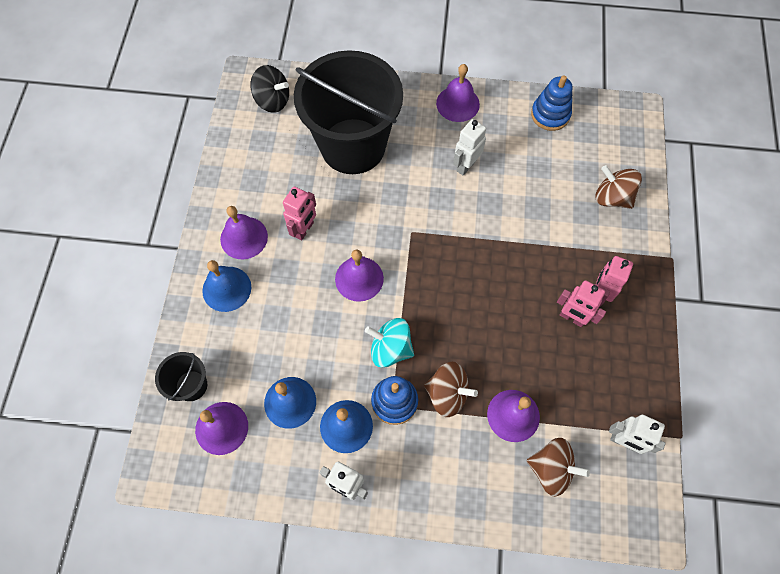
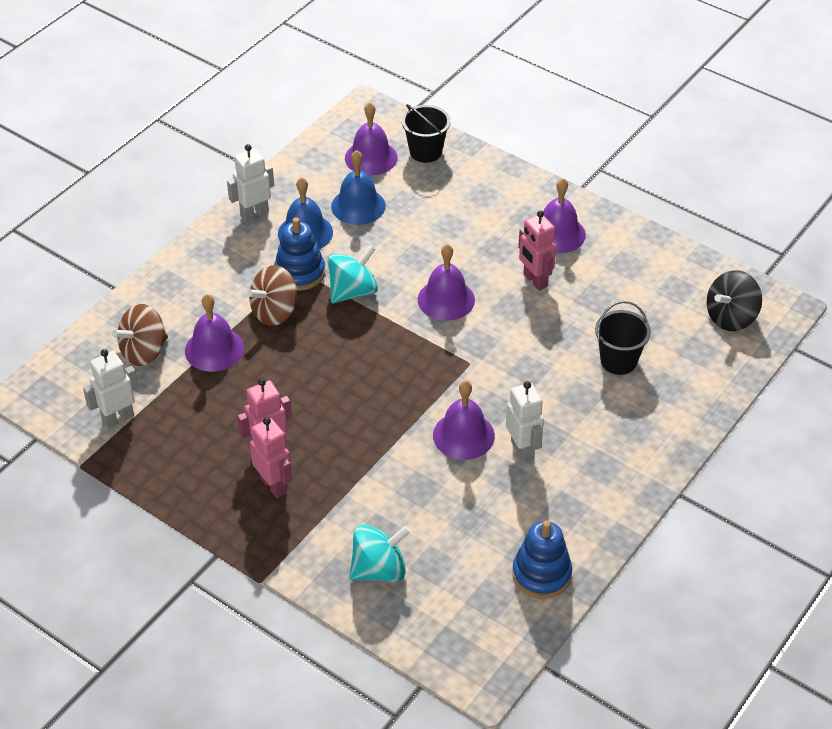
camera: 120 degrees right, 20 degrees down
(226, 288) = (507, 203): blue bell -> none
(353, 146) = (618, 361): black bucket -> black bucket, size x0.42
(457, 103) = (620, 486): purple bell -> purple bell (463, 435)
(612, 197) = (379, 569): brown spinning top -> turquoise spinning top

